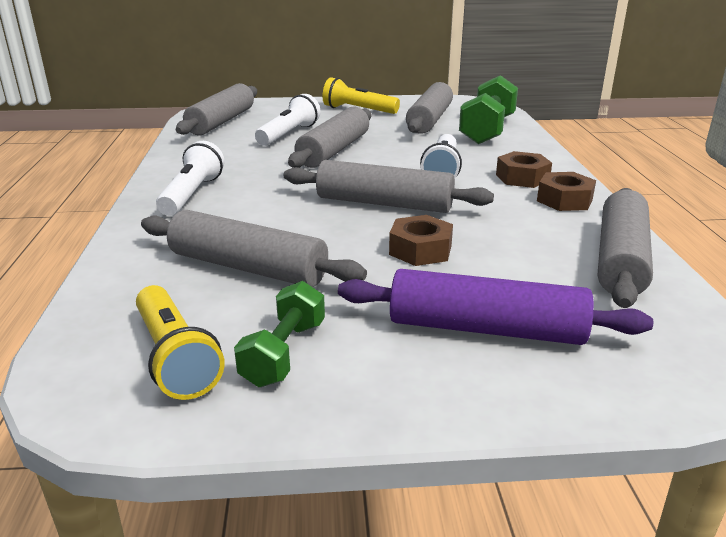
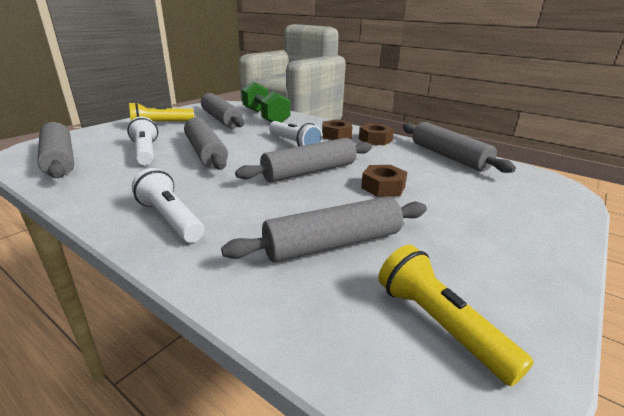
camera: 50 degrees left, 0 degrees up
(175, 357) = (439, 324): yellow flashlight -> yellow flashlight turned 135 degrees counterclockwise
(284, 353) = (469, 276): green dumbbell -> none
(485, 329) = (488, 208): purple rolling pin -> none

